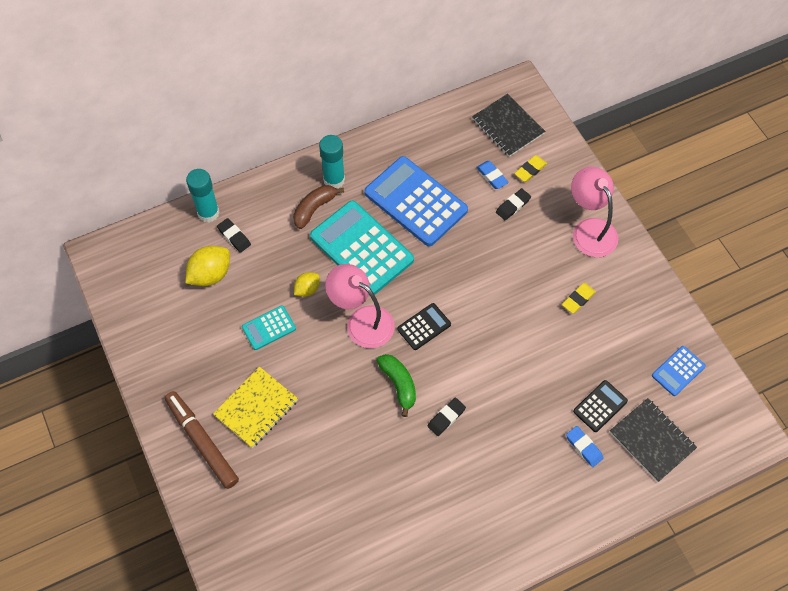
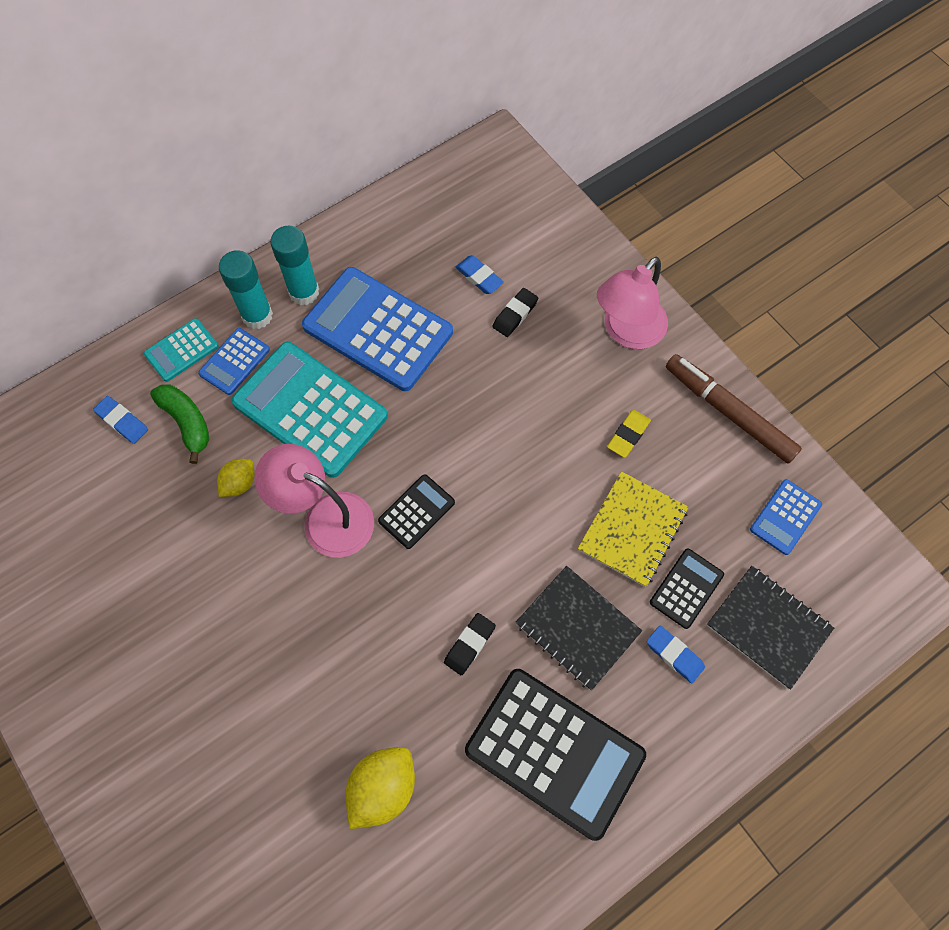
camera: 10 degrees left, 5 degrees up
(202, 442) = (109, 747): brown marker -> brown marker (728, 412)
(208, 213) = (80, 392): turquoise glue stick -> turquoise glue stick (304, 292)
(210, 274) = (93, 484): yellow lemon -> yellow lemon (383, 788)
(234, 237) = (122, 421): black eraser -> blue eraser
(256, 408) = (186, 679): yellow notebook -> yellow notebook (632, 529)
(269, 328) = (190, 551): turquoise calculator -> turquoise calculator (181, 350)
(314, 209) = (234, 362): brown banana -> blue calculator
(399, 384) = (393, 605): green banana -> green banana (187, 423)
(492, 494) = (554, 752): none -> black calculator
(507, 126) = (490, 204): black notebook -> black notebook (577, 628)
(530, 170) = (531, 260): yellow eraser -> none
(590, 229) = (627, 332): pink lamp -> pink lamp turned 105 degrees counterclockwise

